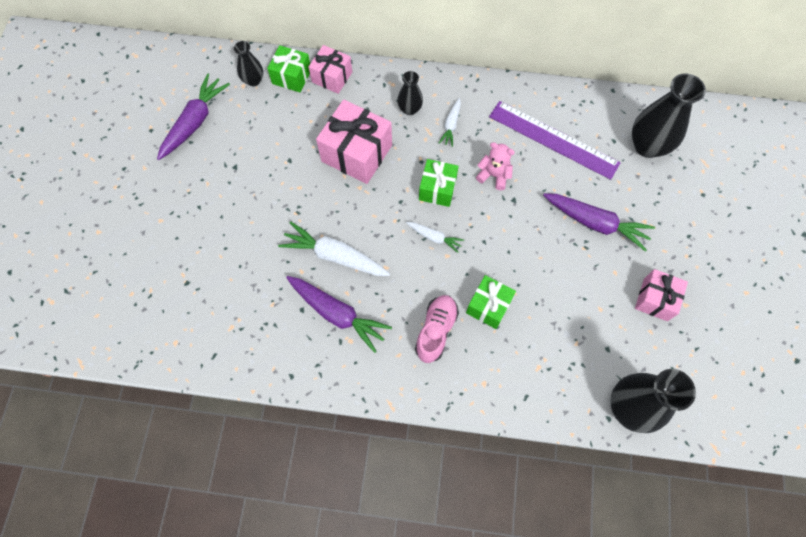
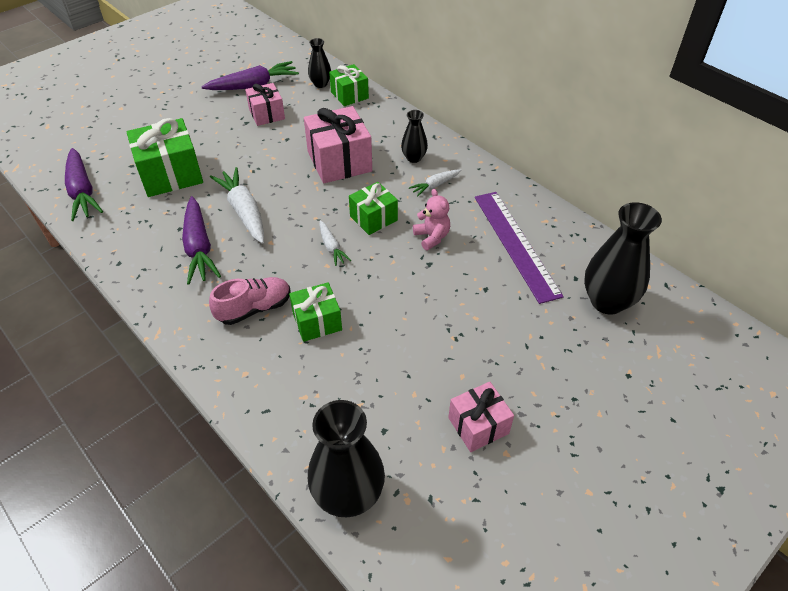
camera: 40 degrees right, 20 degrees down
(233, 266) = (171, 174): none -> green gift
(332, 77) = (378, 109): pink gift -> pink gift (267, 114)
(595, 223) = (486, 326): purple carrot -> purple carrot (82, 191)

